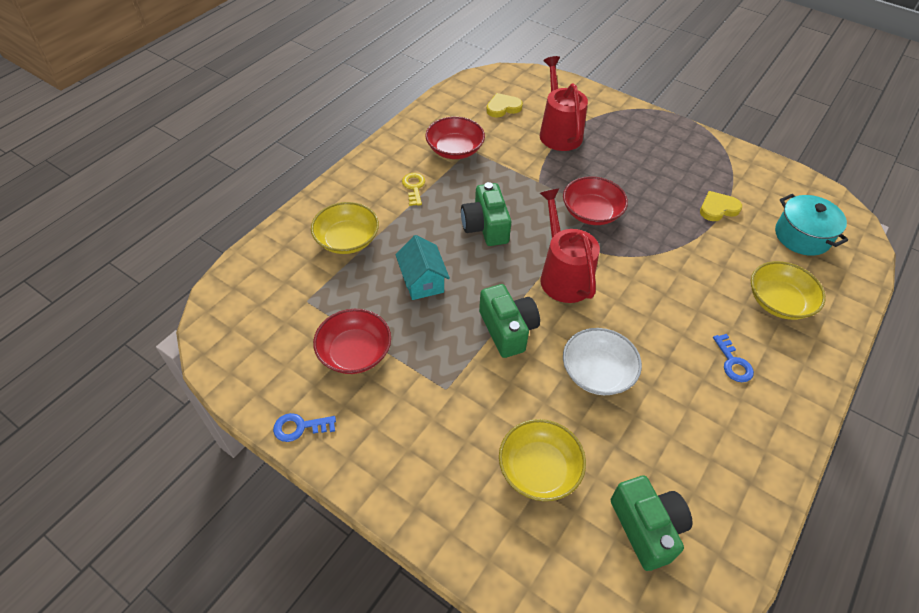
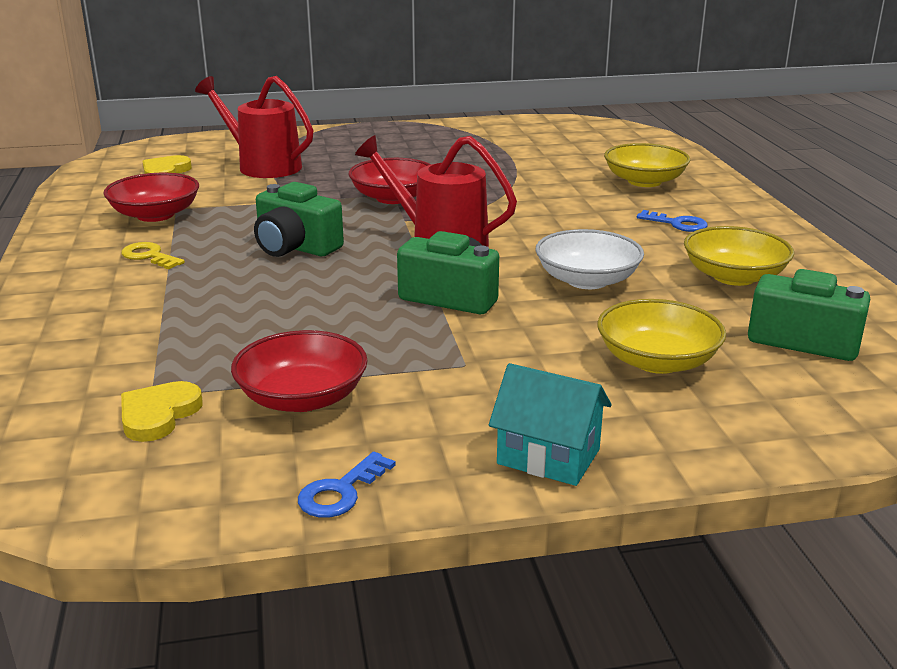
camera: 45 degrees left, 25 degrees down
(347, 240) = (124, 326): yellow bowl -> yellow bowl (734, 276)
(422, 281) = (290, 311): turquoise house -> turquoise house (548, 456)
(718, 208) = (502, 155): yellow heart -> yellow heart (158, 415)
(802, 236) = (594, 145): turquoise pot -> none

